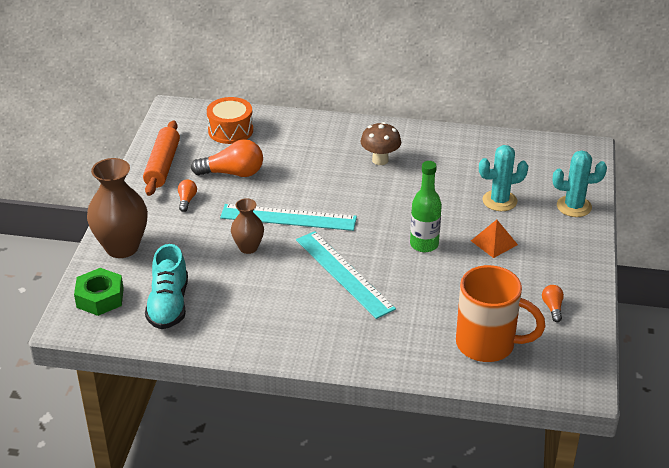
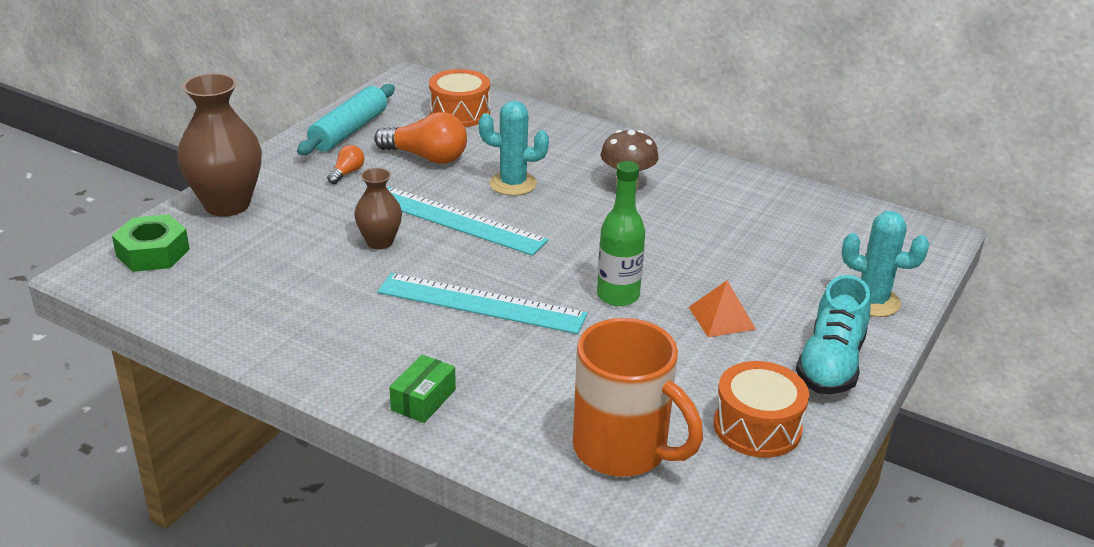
camera: 20 degrees right, 5 degrees down
(162, 165) = (349, 131): orange rolling pin -> turquoise rolling pin
(169, 305) = (227, 282): turquoise shoe -> turquoise shoe (830, 364)
(344, 273) = (481, 303): turquoise ruler -> turquoise ruler turned 60 degrees counterclockwise
(353, 348) = (423, 400): none -> green box
(499, 201) = (763, 268): turquoise cactus -> turquoise cactus (513, 184)
(552, 308) = (757, 427): orange light bulb -> orange drum

